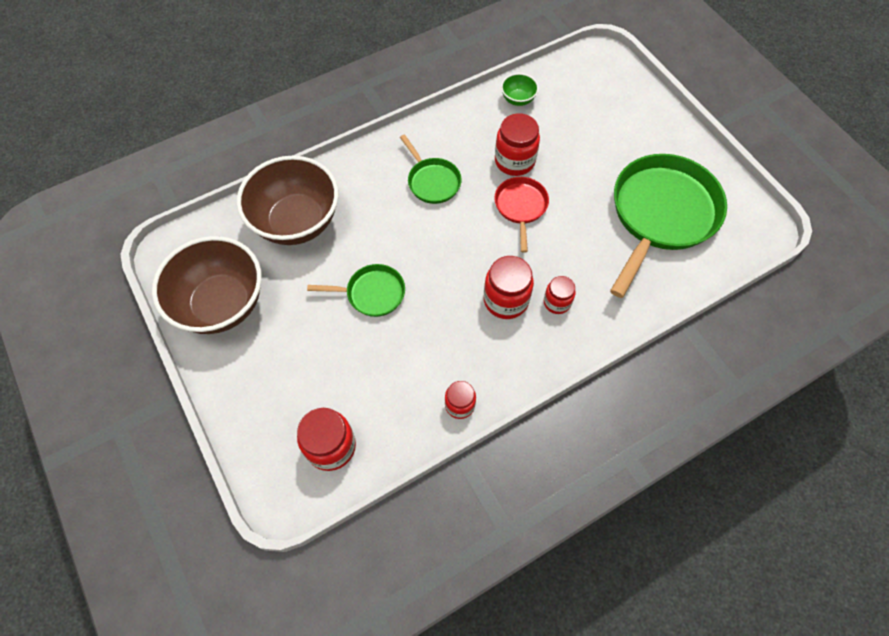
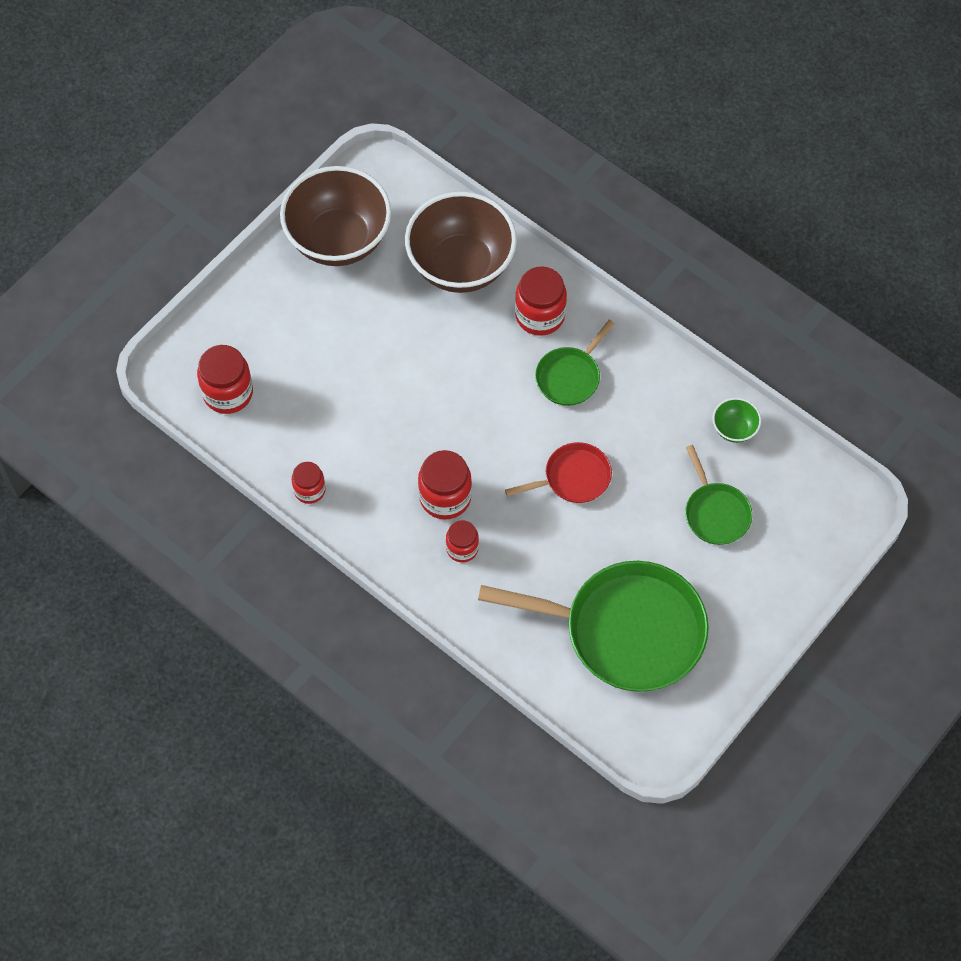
camera: 70 degrees right, 0 degrees up
(372, 293) = (403, 368): green pan -> green pan (715, 512)
(514, 161) = (636, 452): red jar -> red jar (540, 315)

